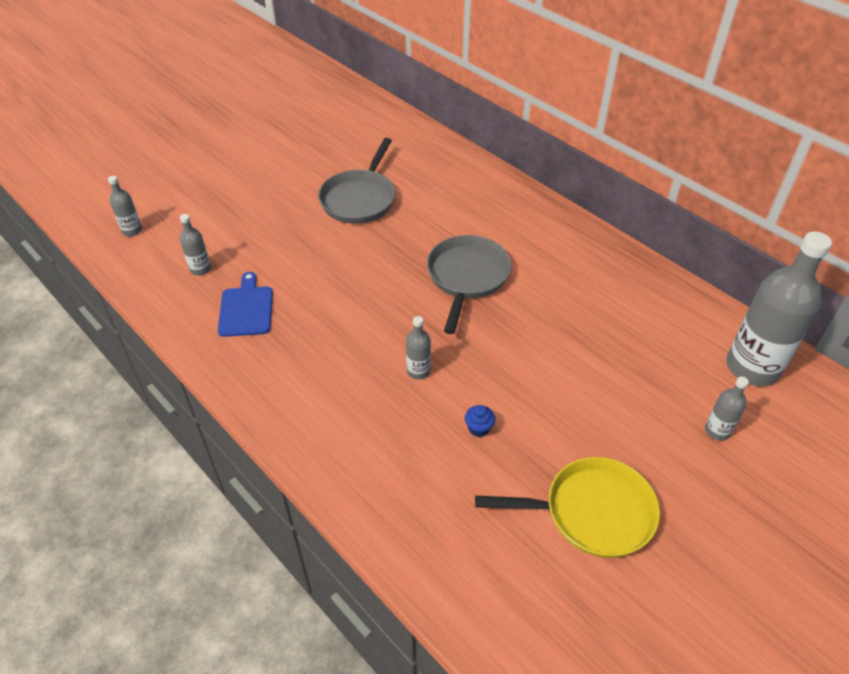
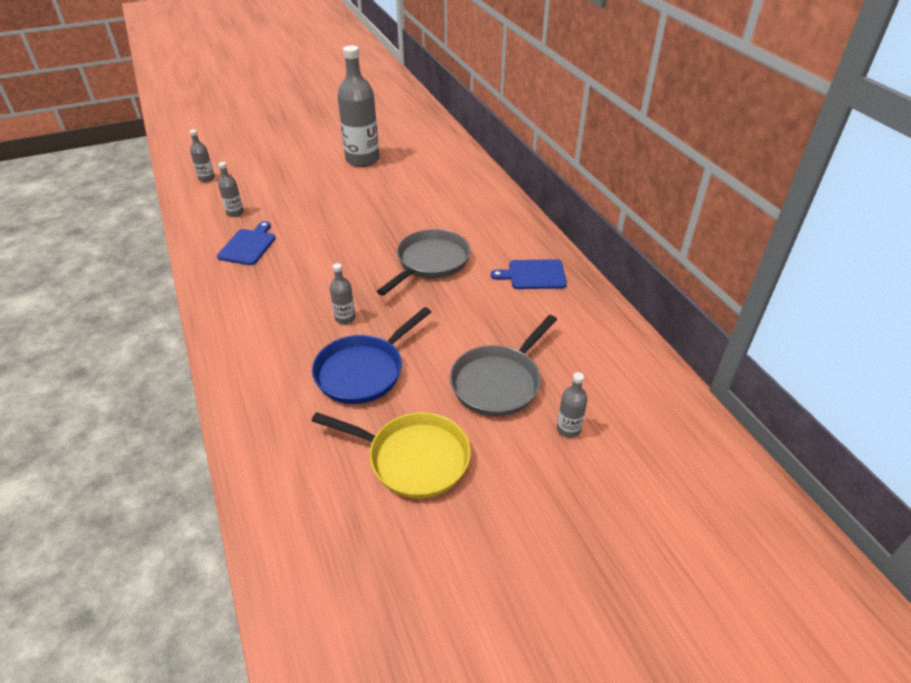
camera: 20 degrees right, 5 degrees down
(360, 198) = (384, 191): grey pan -> grey pan (499, 382)
(479, 428) = (364, 371): blue cupcake -> blue pan
(582, 265) = (534, 275): none -> blue cutting board
(752, 367) = (636, 389): grey bottle -> grey bottle (362, 159)

